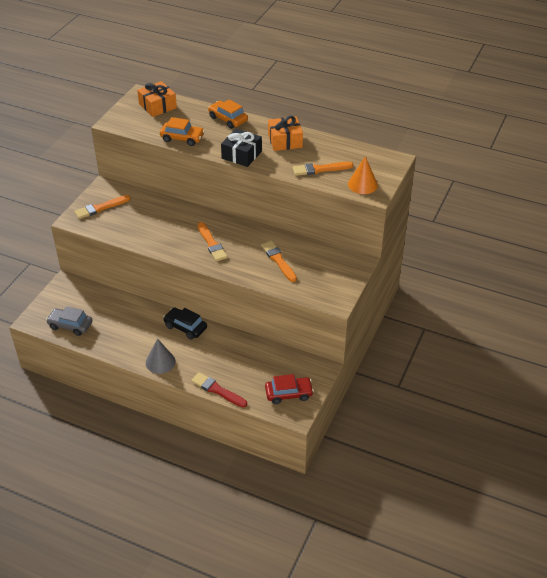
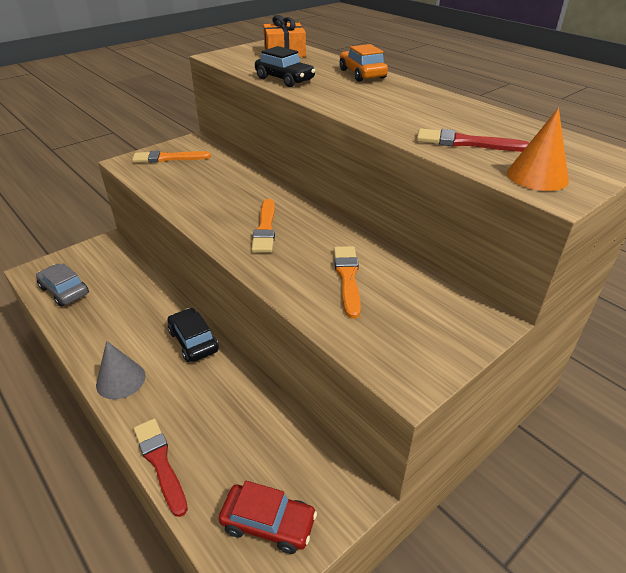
camera: 25 degrees right, 5 degrees down
(182, 138) = (285, 79): orange car -> black car
(241, 155) = (350, 106): black gift -> none
(285, 141) = (428, 104): orange gift -> none
(320, 169) = (465, 143): orange brush -> red brush

